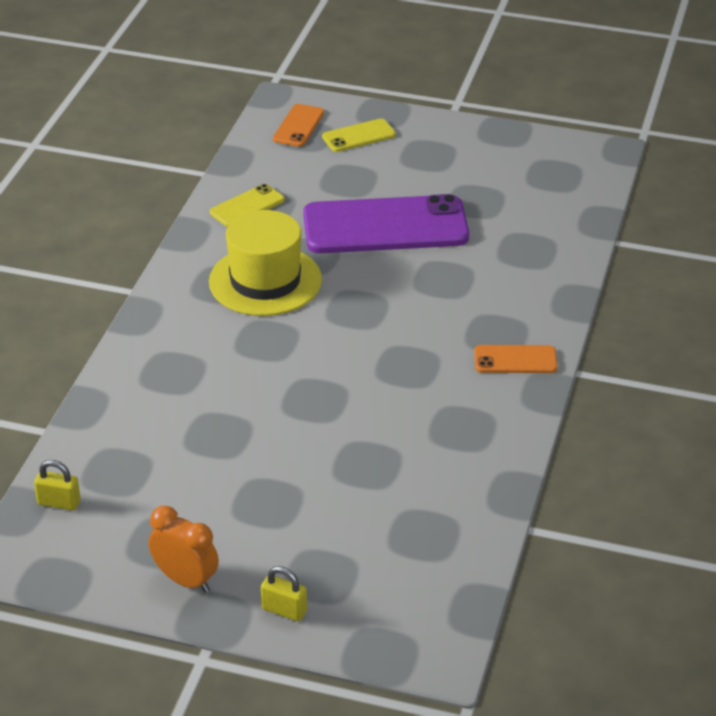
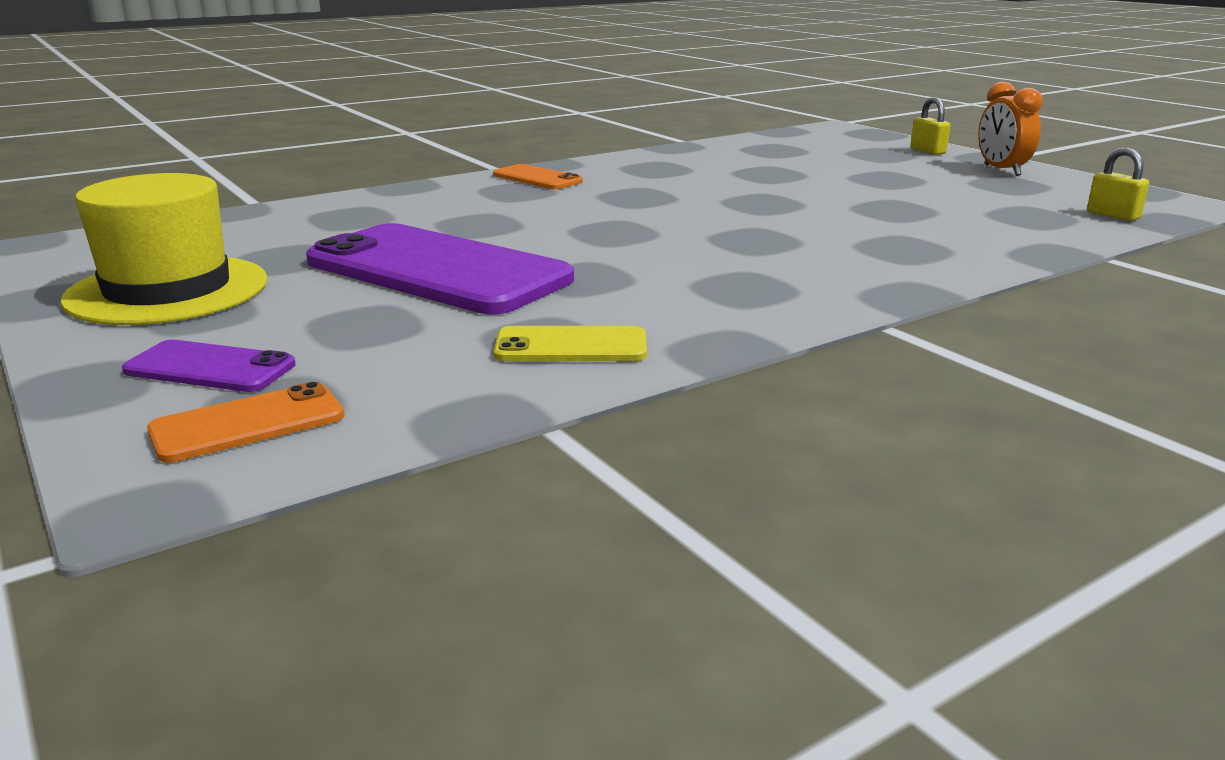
camera: 140 degrees left, 15 degrees down
(265, 281) = (681, 274): yellow hat -> yellow hat (168, 290)
(359, 136) = (210, 368): yellow phone -> purple phone

